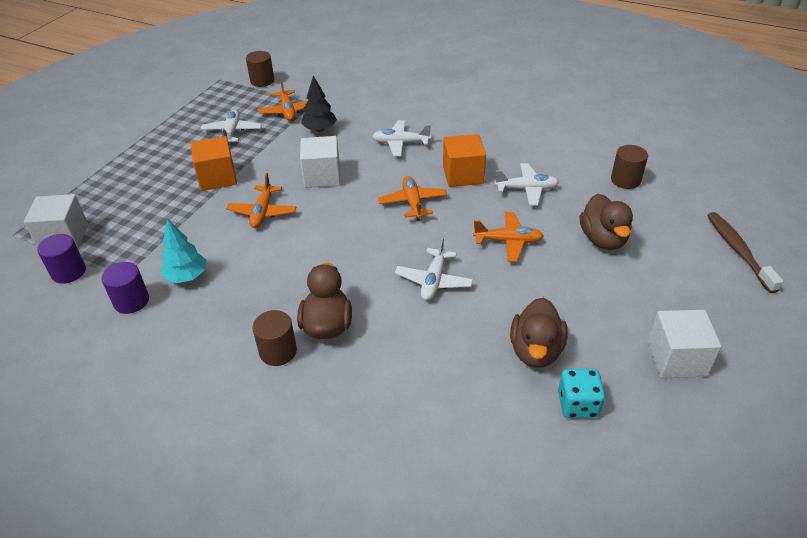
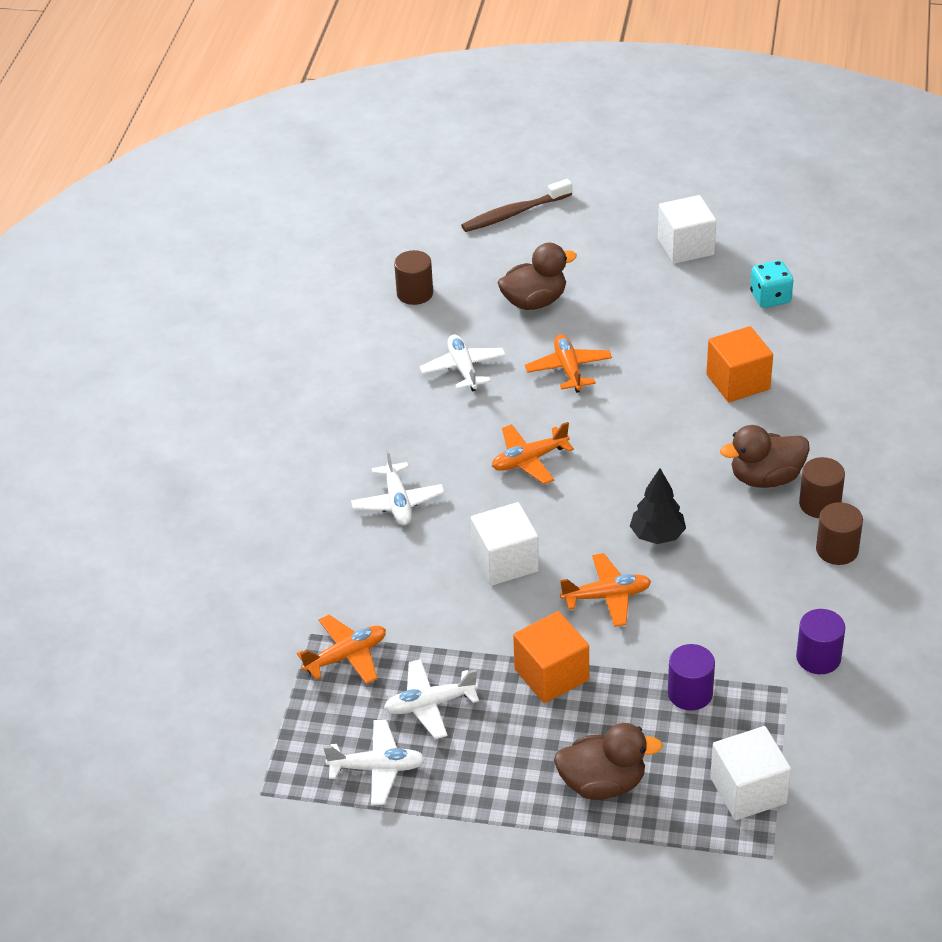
camera: 105 degrees left, 0 degrees up
(68, 272) = (805, 747): purple cylinder -> purple cylinder (690, 693)
(187, 277) = (755, 623): turquoise tree -> none
(262, 81) = (254, 726): brown cylinder -> brown cylinder (837, 550)
(320, 129) = (388, 600): black tree -> black tree (657, 535)
(433, 281) = (660, 414): white plane -> white plane (377, 768)
(463, 175) = (453, 427): orange cube -> orange cube (738, 382)
(535, 351) = (721, 329): brown duck -> brown duck (602, 783)

